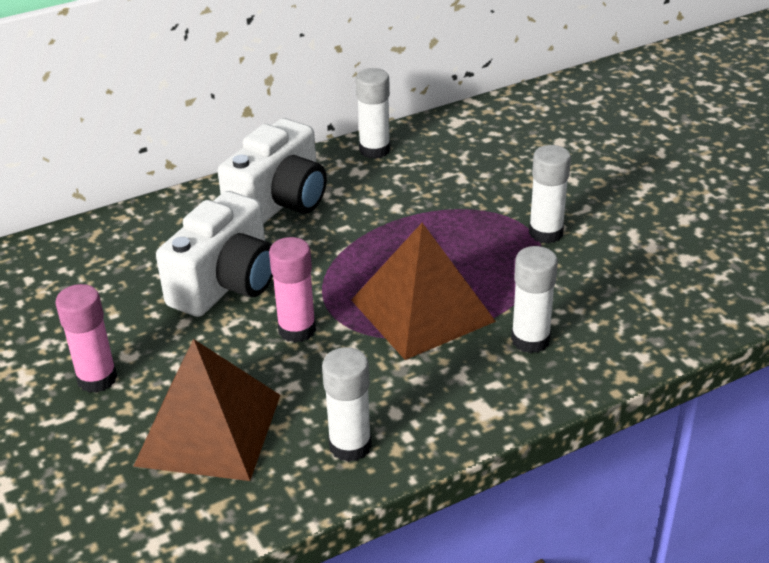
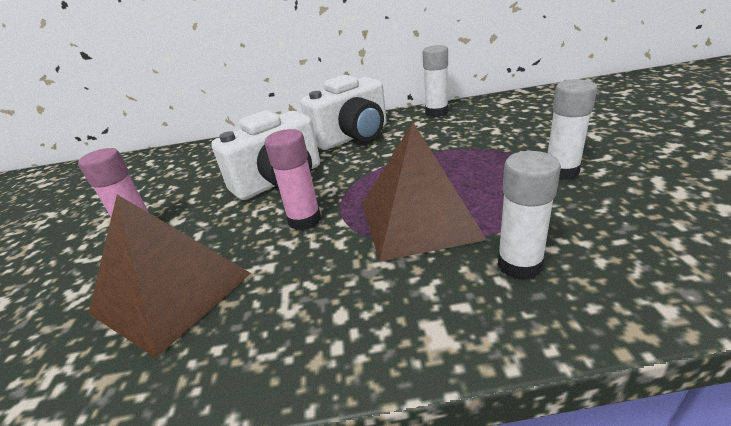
camera: 25 degrees right, 5 degrees down
(350, 446) = (272, 343): white glue stick -> none

